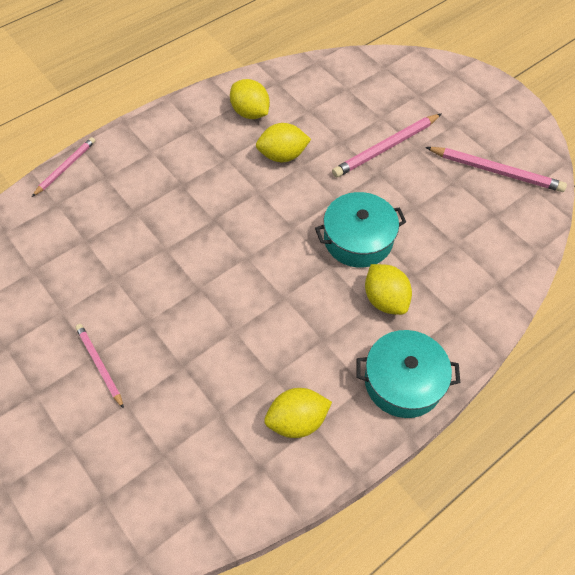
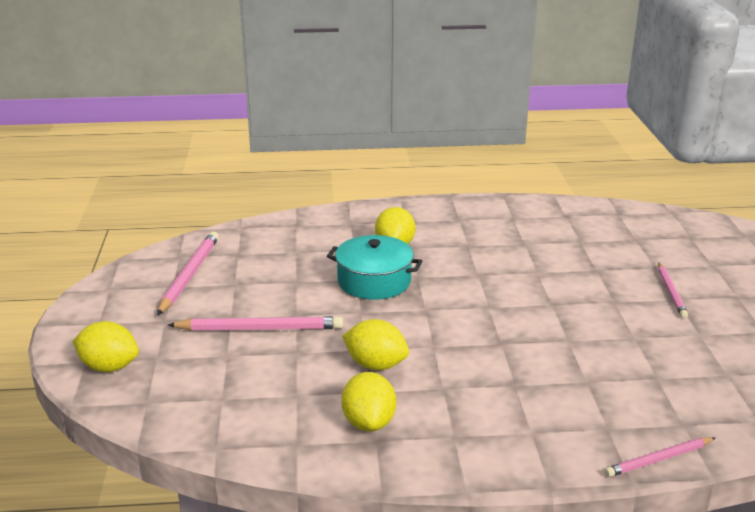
camera: 145 degrees left, 30 degrees down
(297, 421) = (523, 222): yellow lemon -> yellow lemon (109, 367)
(403, 381) = (429, 212): turquoise pot -> none
(495, 171) = (189, 275): pink pencil -> pink pencil turned 45 degrees clockwise

